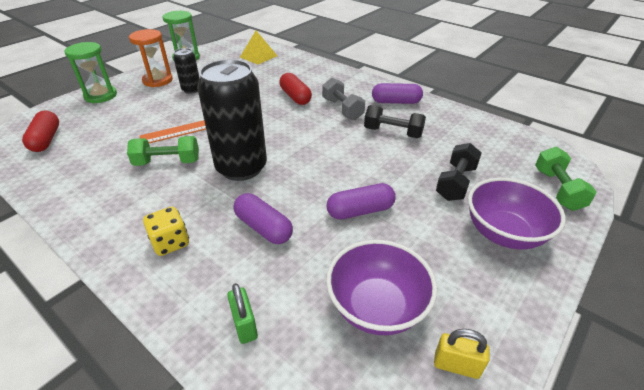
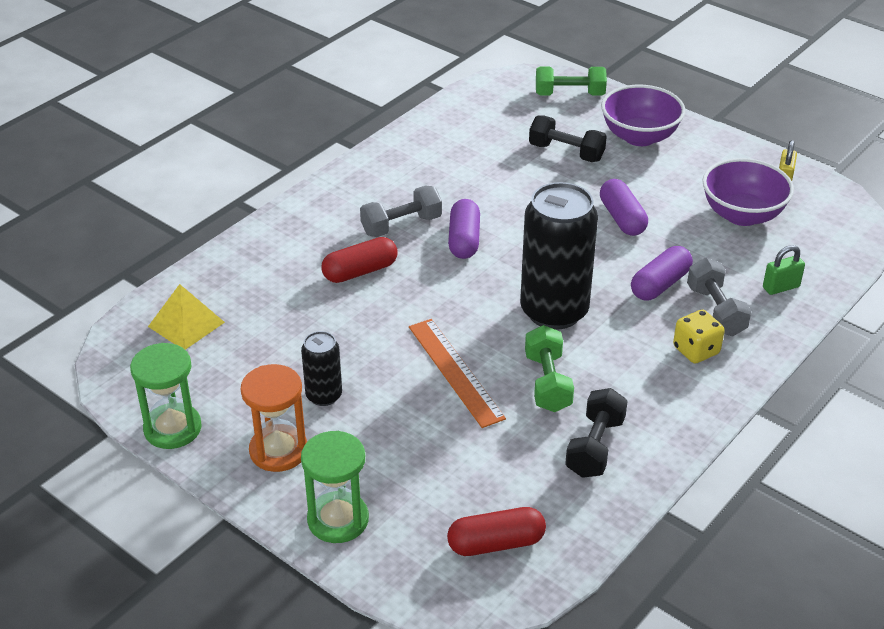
camera: 90 degrees left, 0 degrees up
(219, 263) = (716, 311): none -> grey dumbbell
(393, 132) = (465, 185): black dumbbell -> black dumbbell (595, 447)
(396, 102) = (383, 177): purple capsule -> purple capsule (464, 240)

